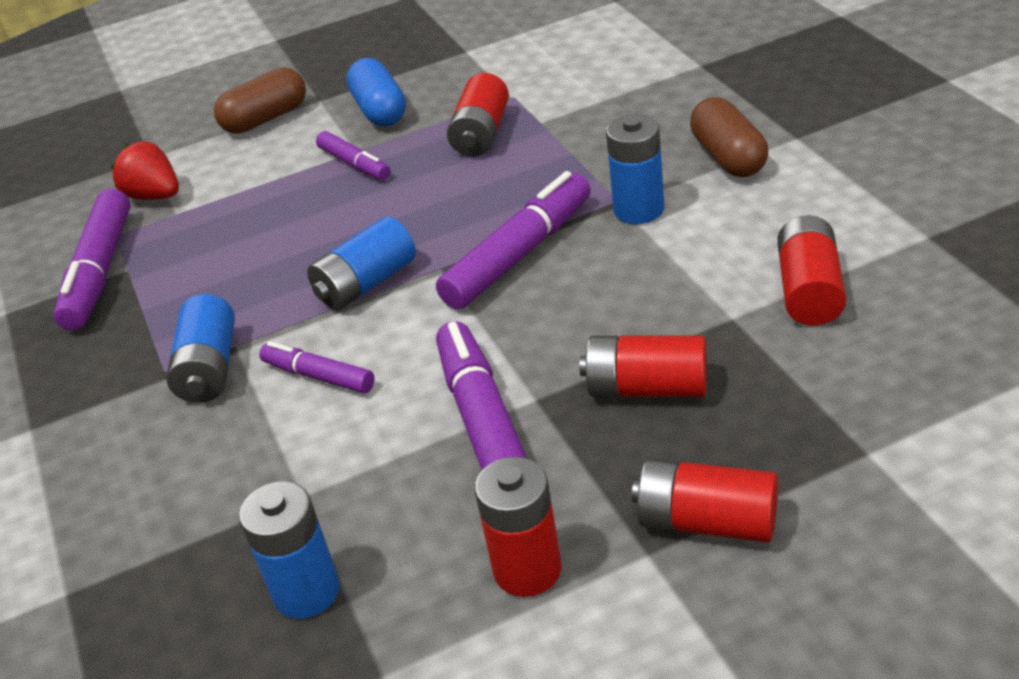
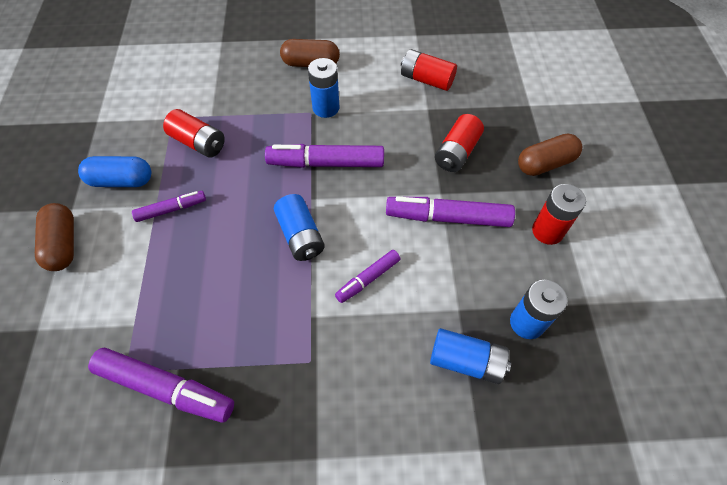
camera: 75 degrees left, 20 degrees up
(154, 196) = (97, 335): red strawberry -> none
(209, 368) = (324, 335): blue battery -> blue battery (466, 361)
(519, 254) = (326, 163): purple marker -> purple marker turned 60 degrees counterclockwise
(707, 522) = (545, 164): red battery -> brown capsule

